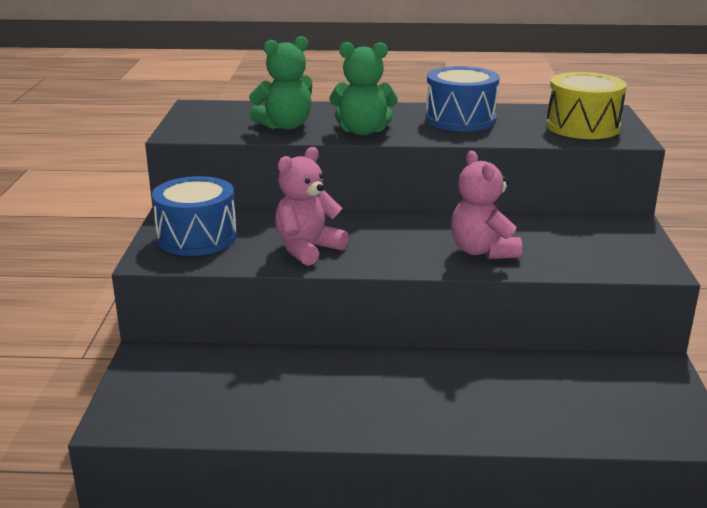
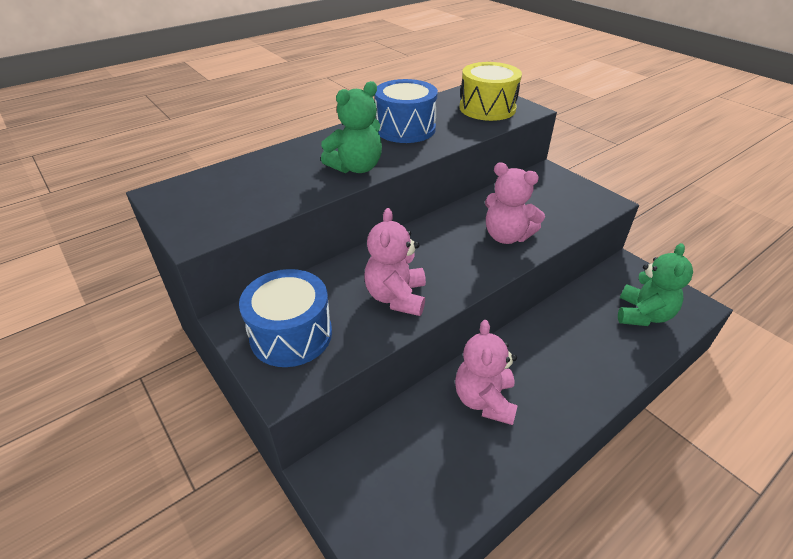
camera: 40 degrees left, 15 degrees up
(285, 126) = (284, 186): green teddy bear -> green teddy bear (643, 315)
(325, 381) = (484, 400): none -> pink teddy bear

